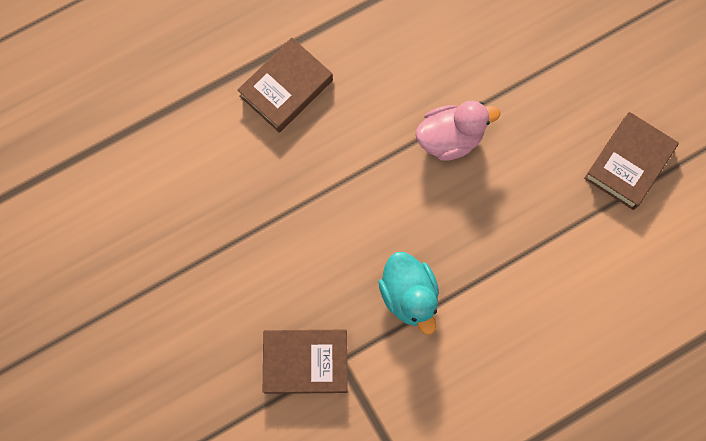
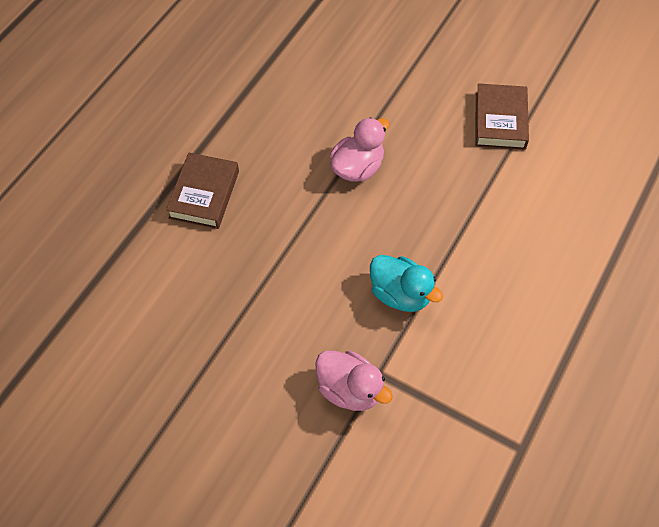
camera: 30 degrees left, 15 degrees down
(305, 362) = (350, 390): brown book -> pink duck

